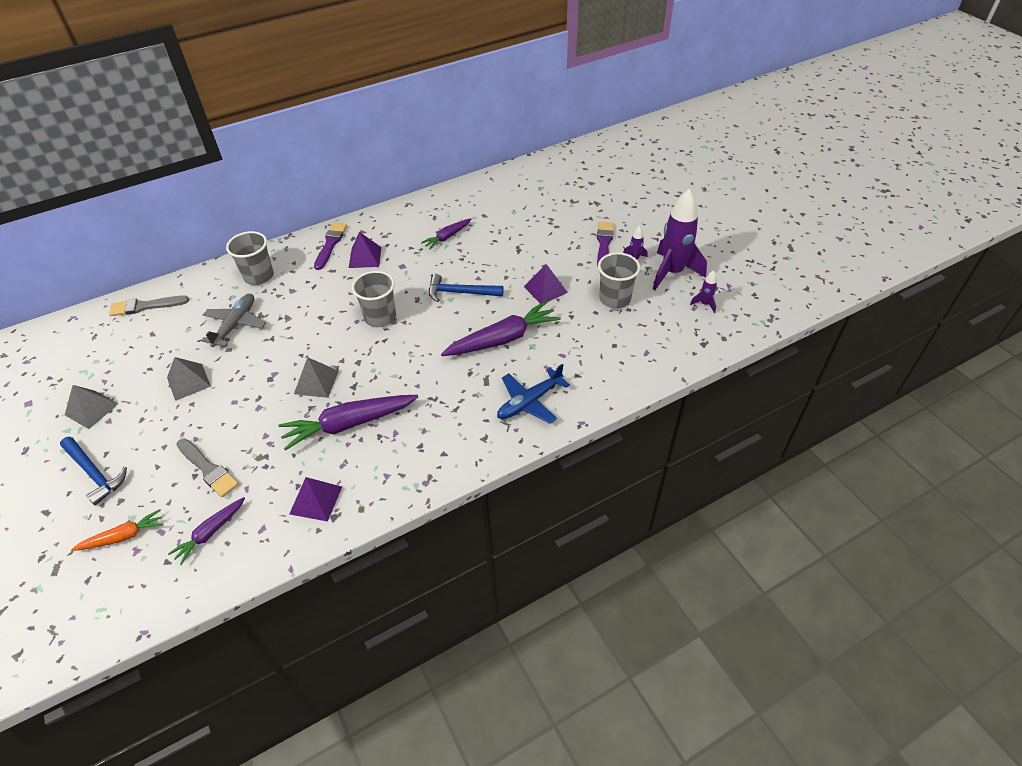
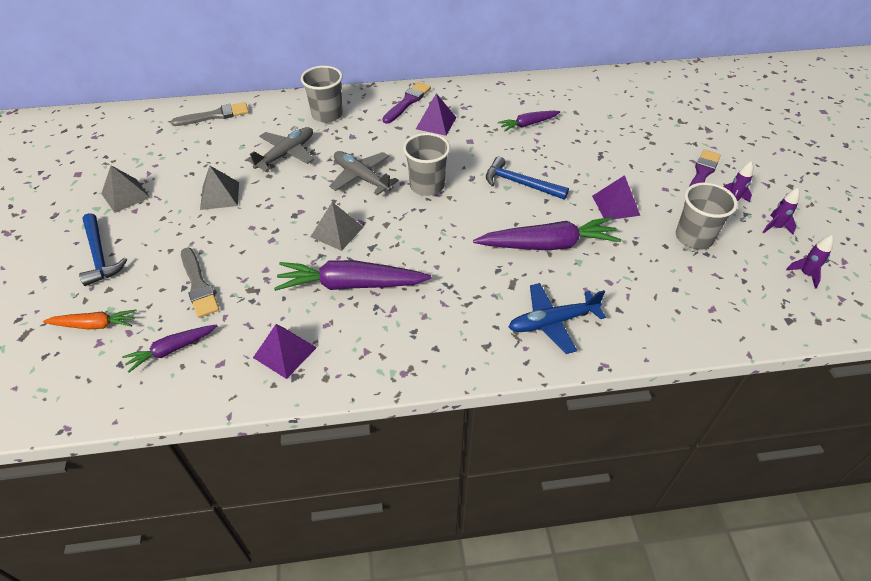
camera: 20 degrees right, 0 degrees up
(146, 306) = (215, 115): grey brush -> grey brush turned 150 degrees clockwise
(318, 326) = (361, 177): none -> grey plane
(672, 272) = (775, 227): purple rocket -> purple rocket, size x0.43

